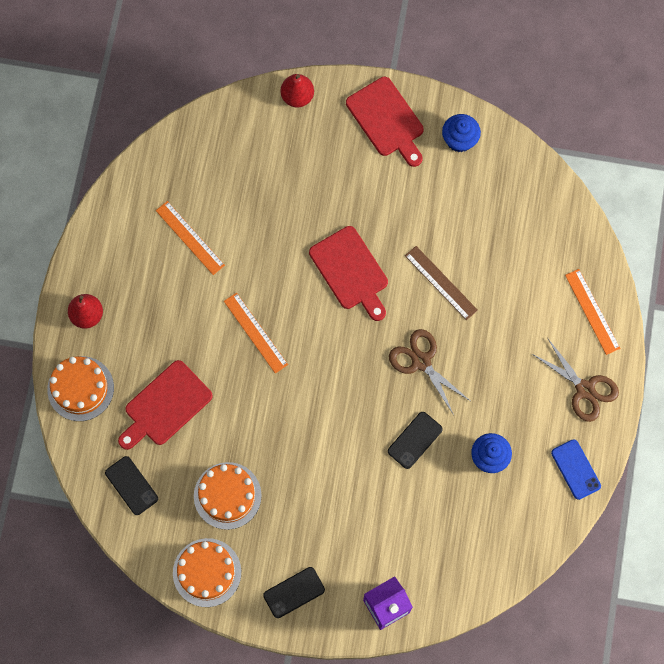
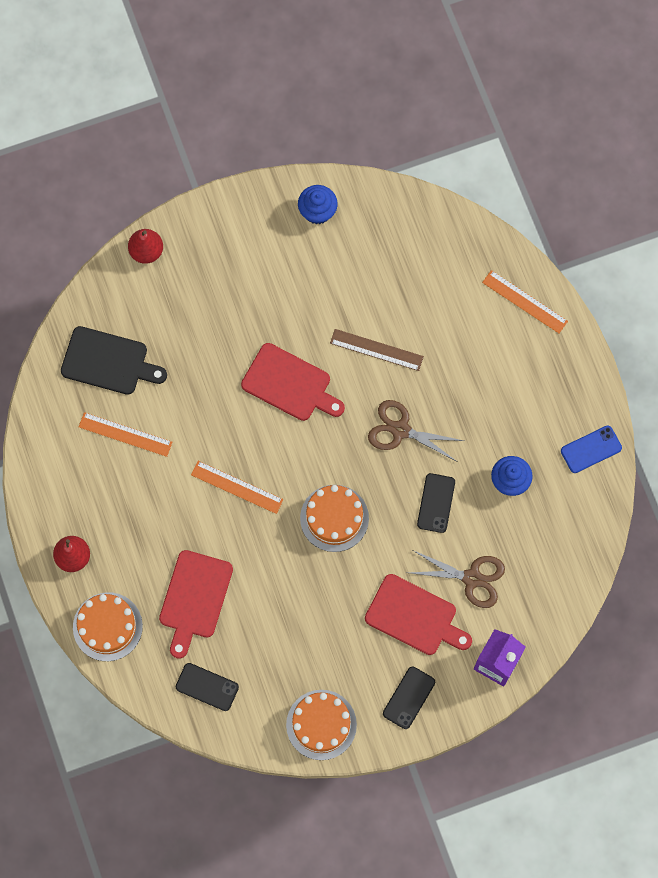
camera: 30 degrees left, 0 degrees up
(212, 170) = (108, 362): none -> black cutting board
(227, 495) = (299, 646): orange cake -> orange cake (334, 518)
(387, 120) = (241, 229): red cutting board -> red cutting board (414, 617)
(576, 469) = (591, 449): blue phone -> blue phone turned 60 degrees counterclockwise
(585, 389) = (558, 374): brown scissors -> brown scissors (472, 578)

